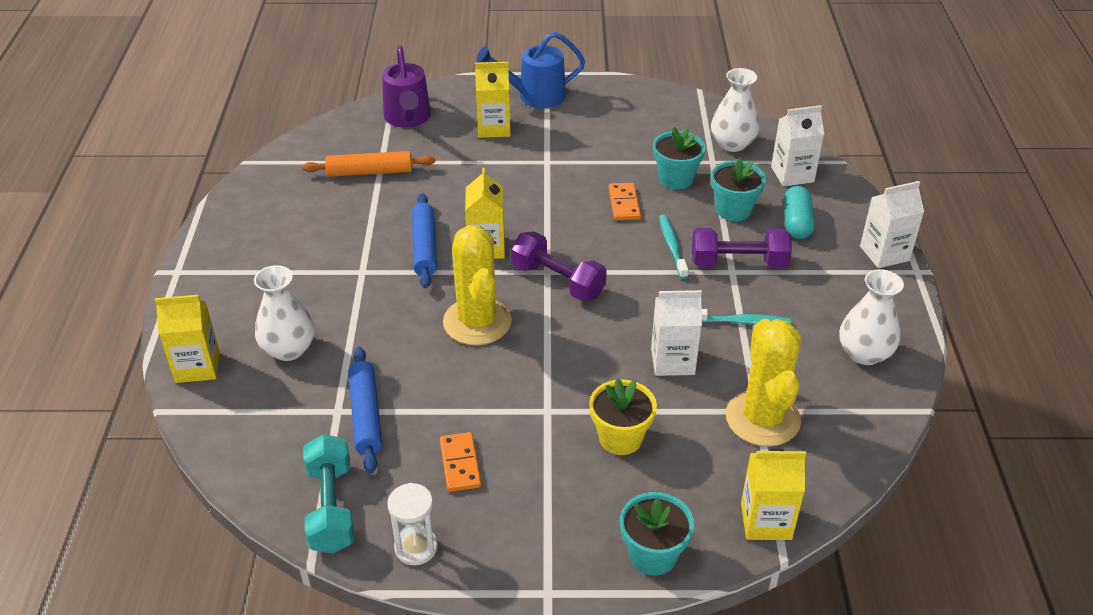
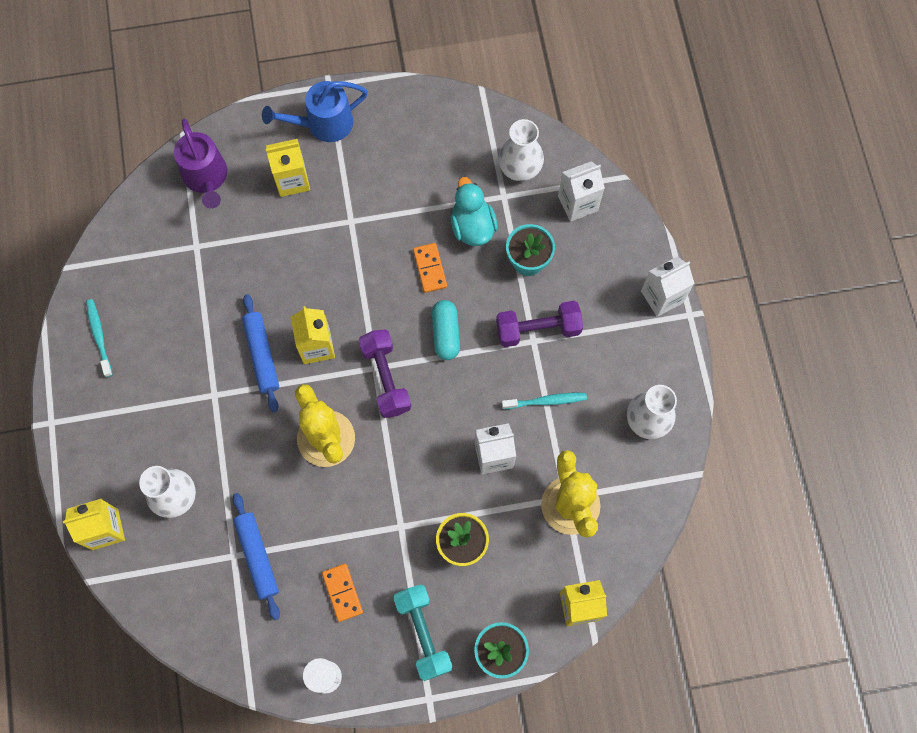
camera: 10 degrees left, 30 degrees up
(331, 507) = (253, 652): turquoise dumbbell -> turquoise dumbbell (423, 633)
(370, 172) = (189, 263): orange rolling pin -> none
(557, 281) = (386, 378): purple dumbbell -> purple dumbbell turned 45 degrees clockwise
(672, 246) = (478, 318): turquoise toothbrush -> turquoise toothbrush (99, 336)
(675, 179) = (472, 226): turquoise flower pot -> turquoise duck
(796, 223) = (584, 269): turquoise capsule -> turquoise capsule (445, 334)

